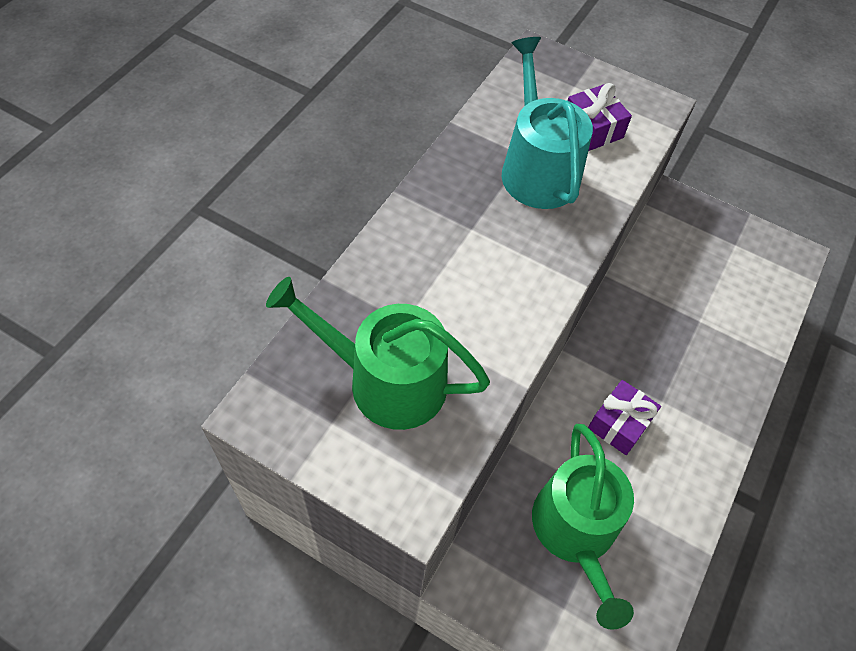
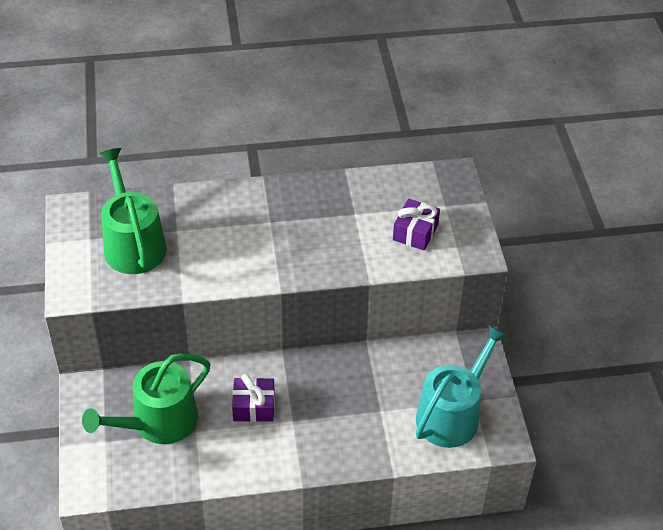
camera: 55 degrees right, 10 degrees down
(537, 168) = (350, 224): turquoise watering can -> turquoise watering can (452, 414)

